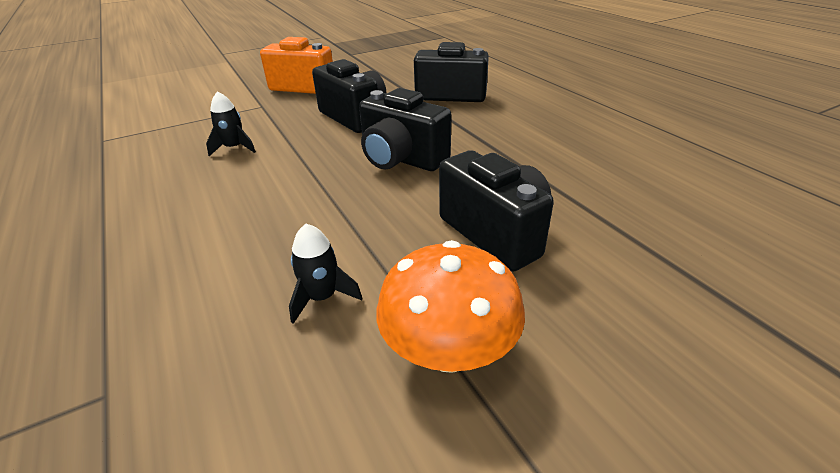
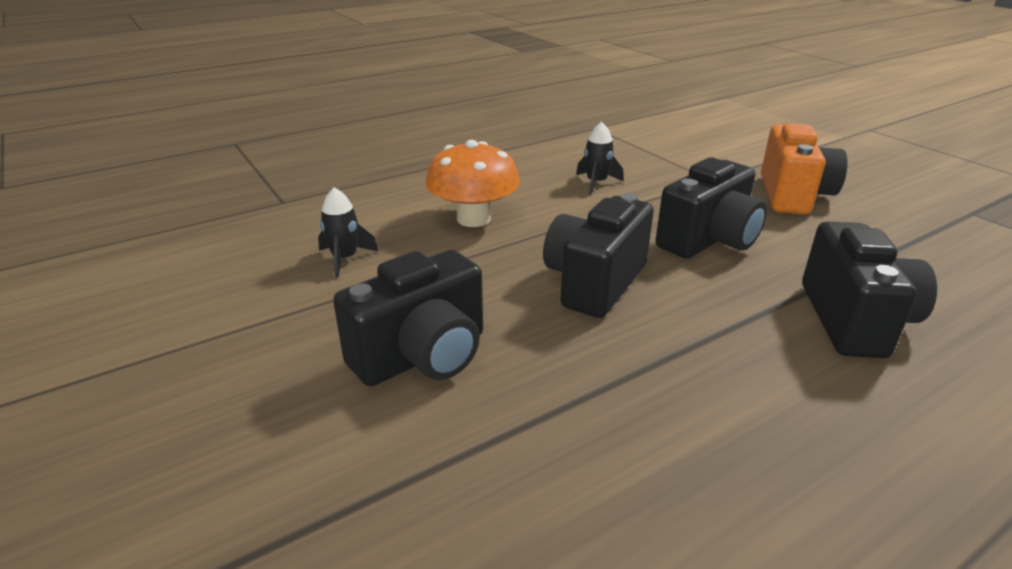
camera: 85 degrees right, 5 degrees down
(449, 351) = (258, 323): orange mushroom -> orange mushroom (473, 219)

